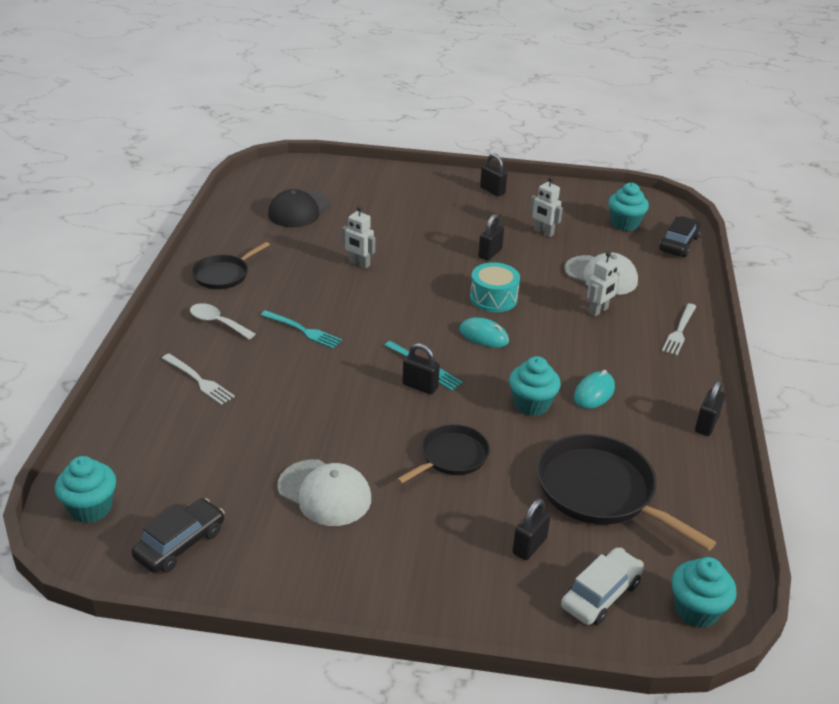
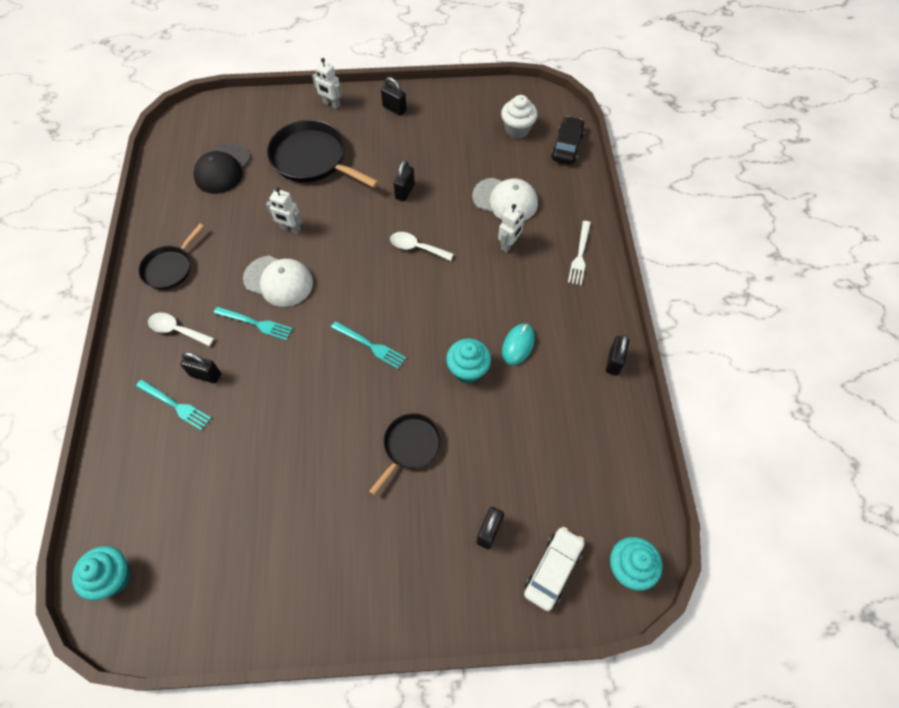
camera: 10 degrees left, 25 degrees up
(180, 544) = (200, 599): black car -> none
(199, 381) = (176, 405): white fork -> turquoise fork
(324, 493) = (311, 512): white cap -> white cap (278, 281)
(420, 386) = (370, 369): black padlock -> black padlock (206, 375)
(483, 336) = (415, 296): turquoise mouse -> none
(493, 298) = (416, 247): turquoise drum -> white spoon
(543, 232) = (448, 155): white robot -> white robot (331, 104)
(600, 491) = (538, 457): black pan -> black pan (312, 159)
(624, 224) = (517, 129): turquoise cupcake -> white cupcake

